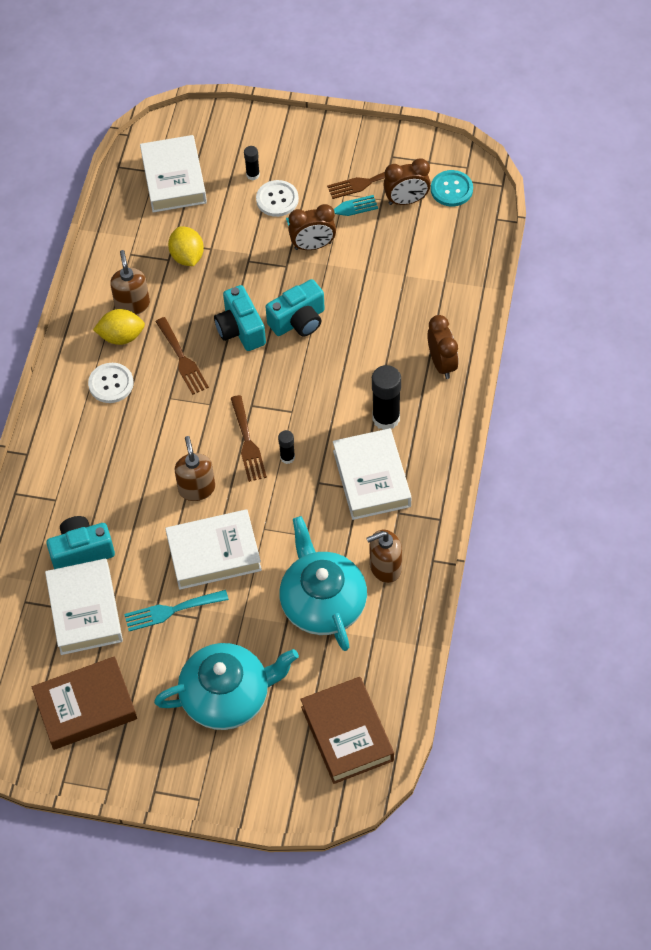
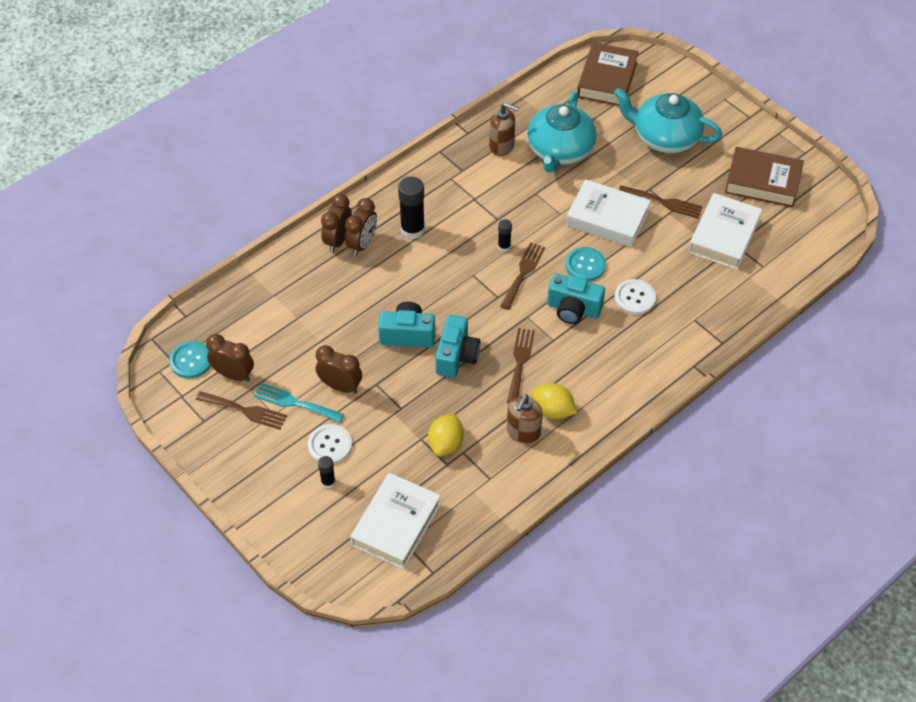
camera: 145 degrees left, 5 degrees down
(82, 551) = (699, 273): turquoise camera -> turquoise camera (573, 309)
(111, 384) = (590, 378): white button -> white button (634, 298)
(171, 610) = (664, 202): turquoise fork -> brown fork
(196, 488) = (585, 265): brown soap dispenser -> turquoise button
(371, 478) = (460, 199): white book -> none
(417, 374) = (362, 244): none -> brown clock

